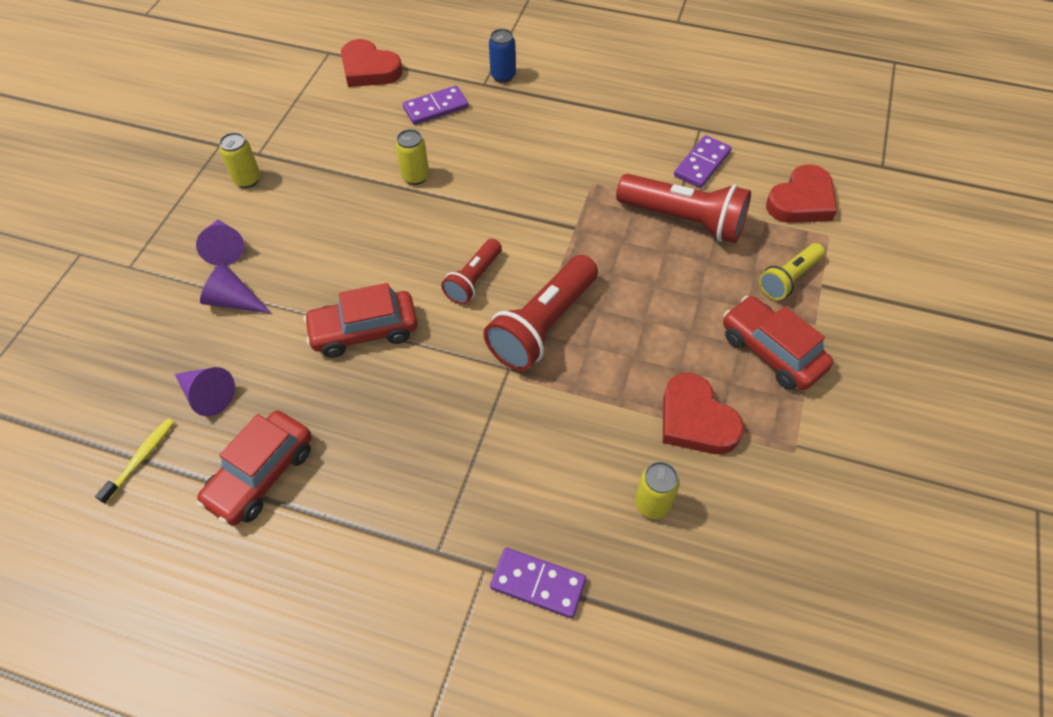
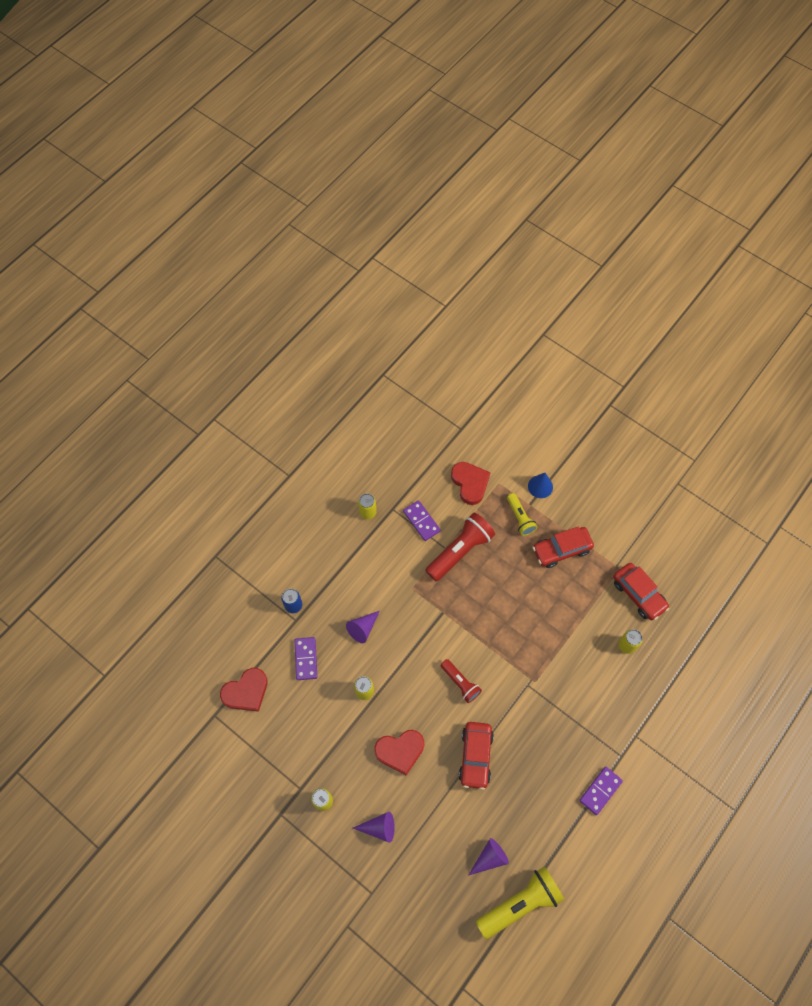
camera: 70 degrees left, 10 degrees up
(141, 459) = (520, 903): yellow toothbrush -> yellow flashlight
(233, 301) = (425, 829): purple cone -> purple cone (363, 628)
(261, 475) = (551, 836): red car -> red car (638, 594)
(538, 583) = (650, 714): purple domino -> purple domino (600, 790)
(543, 325) = (506, 656): red flashlight -> none
(677, 106) = (368, 512): none -> yellow can
(696, 420) = (588, 605): red heart -> red heart (400, 751)
(863, 290) = (540, 486): none -> blue cone

